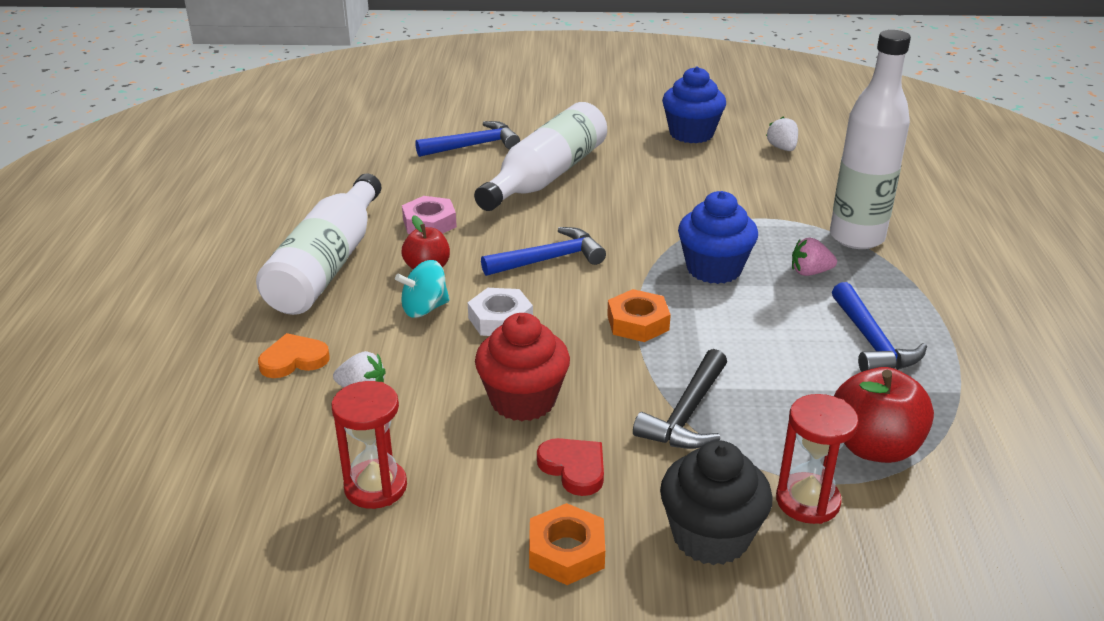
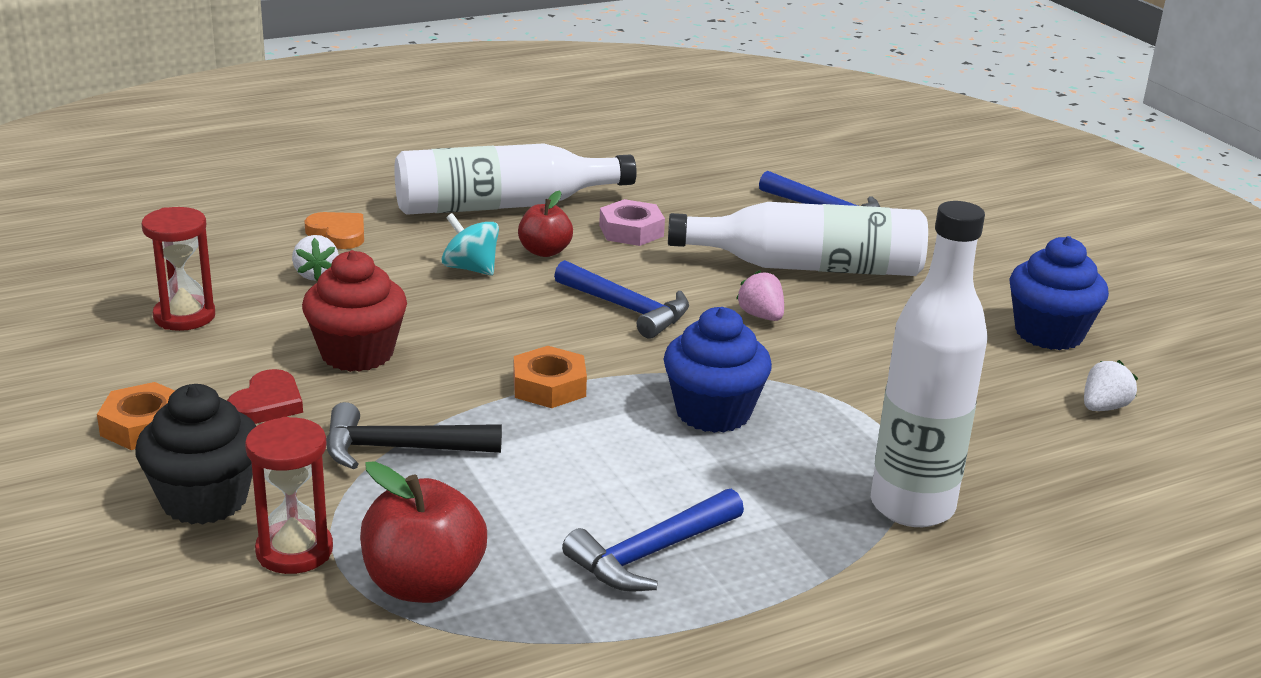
camera: 60 degrees right, 5 degrees down
(500, 319) = (486, 310): white nut -> none
(810, 272) = (777, 482): pink strawberry -> pink strawberry (761, 316)

